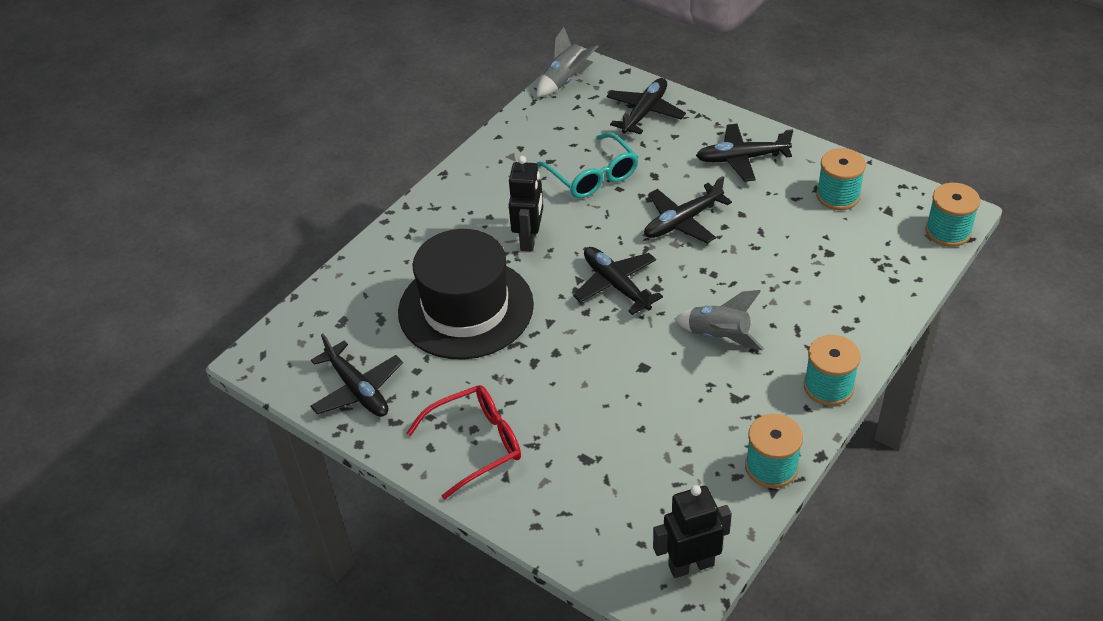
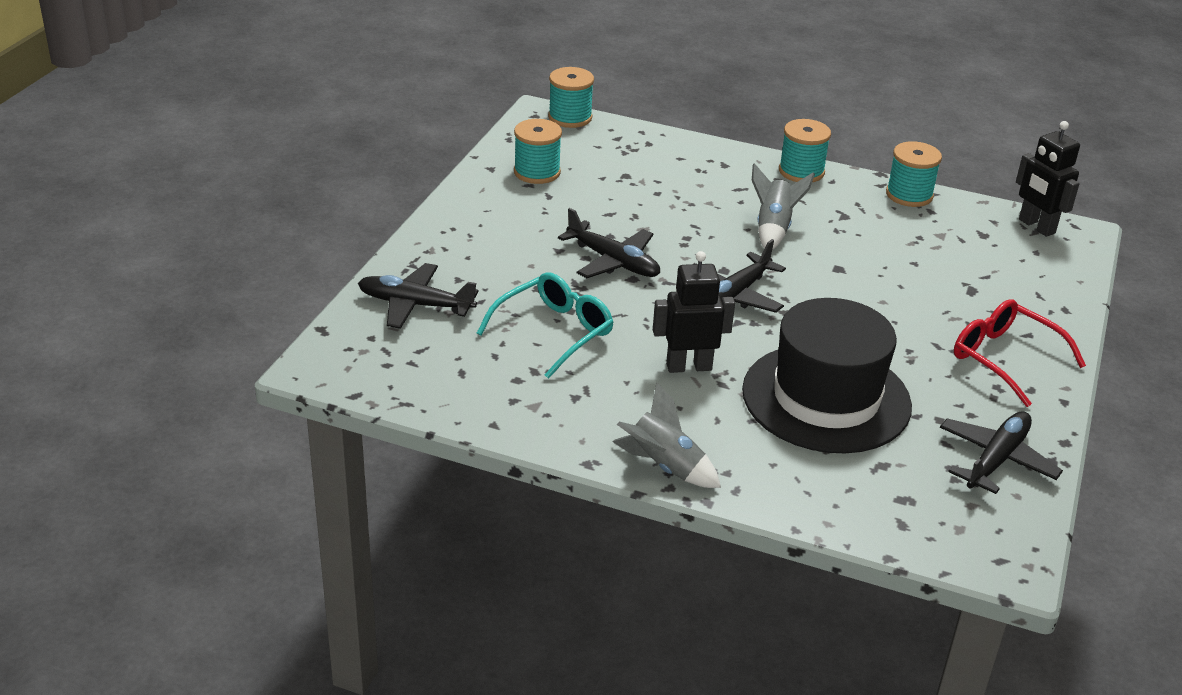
camera: 110 degrees left, 10 degrees down
(565, 81) = (353, 379): grey rocket -> grey rocket (664, 467)
(742, 158) = (491, 230): black plane -> none

